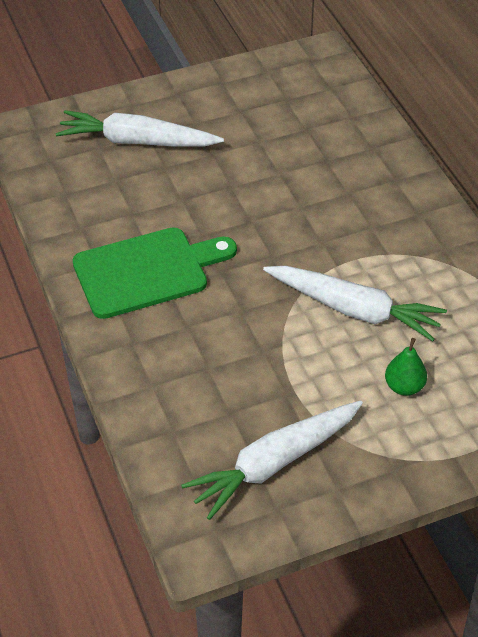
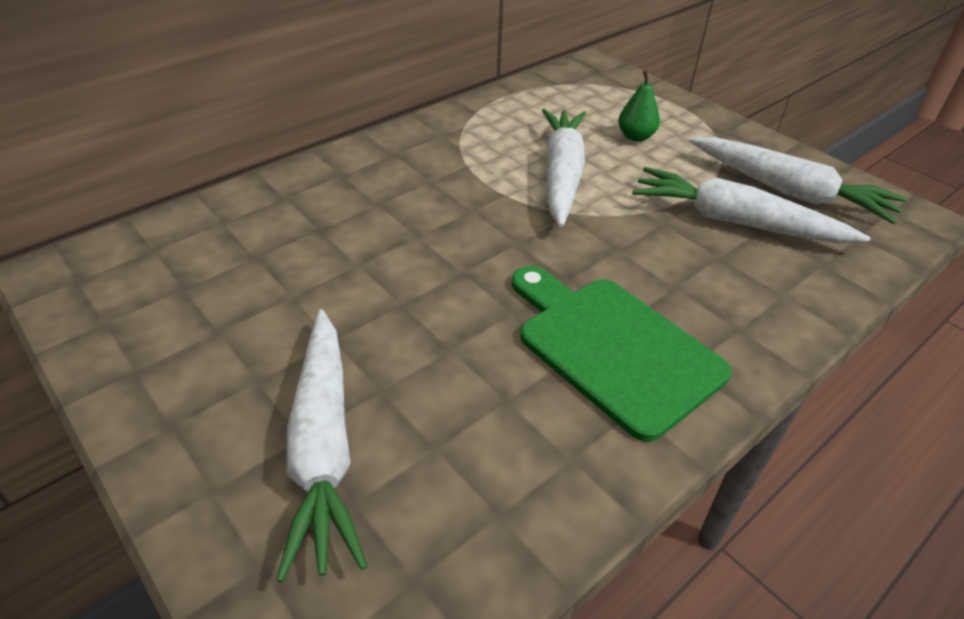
camera: 110 degrees left, 5 degrees down
(245, 399) = (735, 222): none -> white carrot

